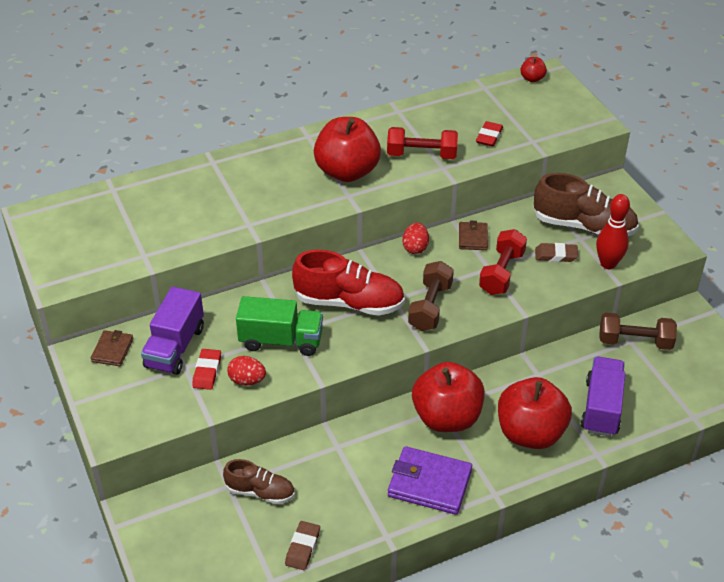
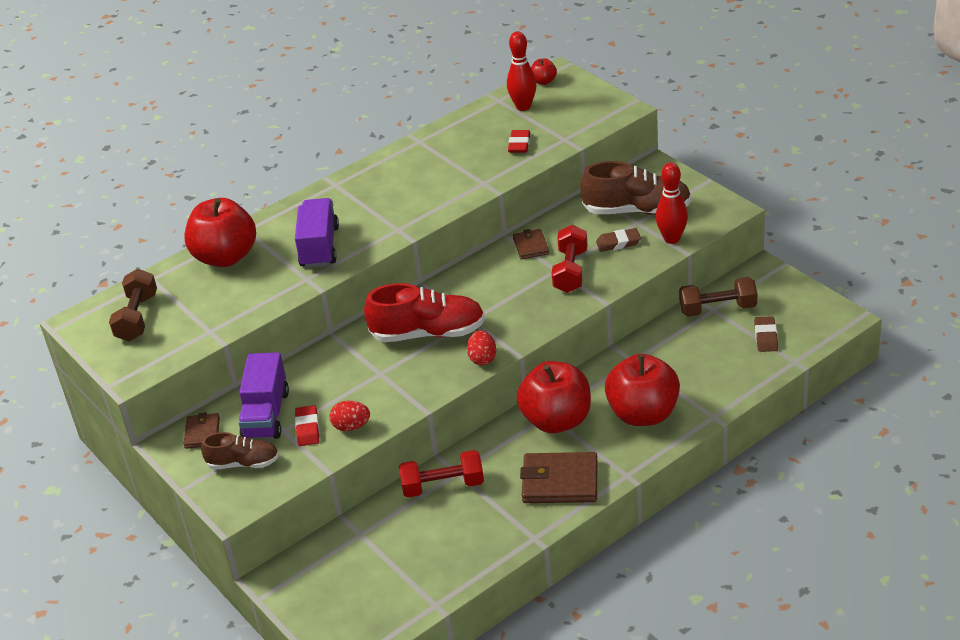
camera: 10 degrees left, 5 degrees down
(260, 492) = (395, 531): brown shoe -> brown shoe (243, 463)
(281, 340) = (372, 383): green truck -> none
(302, 547) = (455, 568): brown eraser -> brown eraser (766, 337)
(347, 172) = (388, 208): red apple -> red apple (225, 257)
(415, 248) = (476, 268): red egg -> red egg (482, 358)
(421, 155) = (457, 176): red dumbbell -> red dumbbell (443, 486)
(429, 483) = (560, 482): purple wallet -> brown wallet
(430, 307) = (510, 318): brown dumbbell -> brown dumbbell (137, 317)
(505, 99) = (523, 107): none -> red bowling pin
(601, 408) = (704, 375): purple truck -> purple truck (319, 247)

